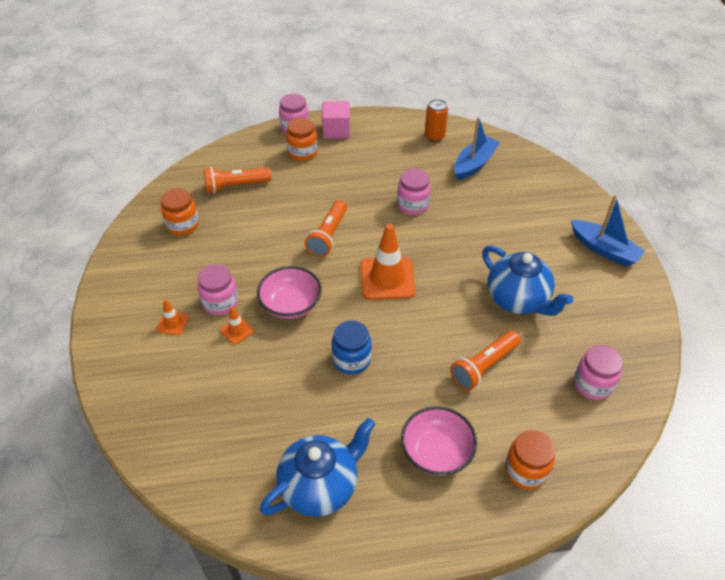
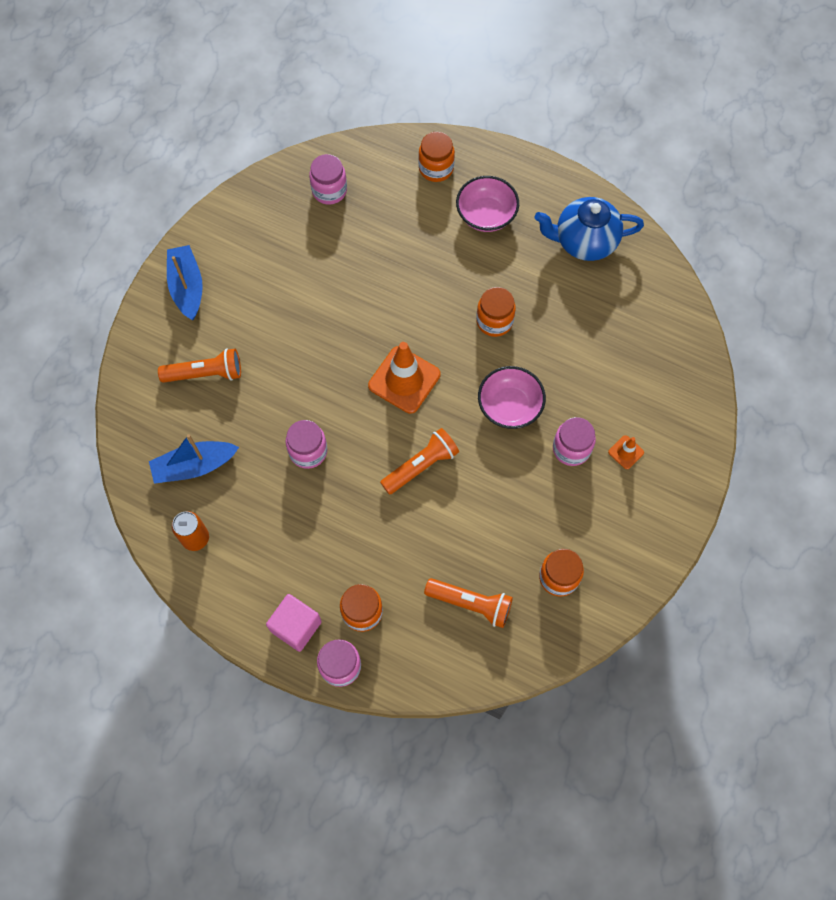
camera: 145 degrees left, 20 degrees up
(237, 330) = (572, 408): orange traffic cone -> none
(351, 360) = (494, 321): blue jar -> orange jar
(484, 366) = (395, 252): orange flashlight -> orange flashlight (205, 373)
(518, 300) = (313, 288): blue teapot -> none

